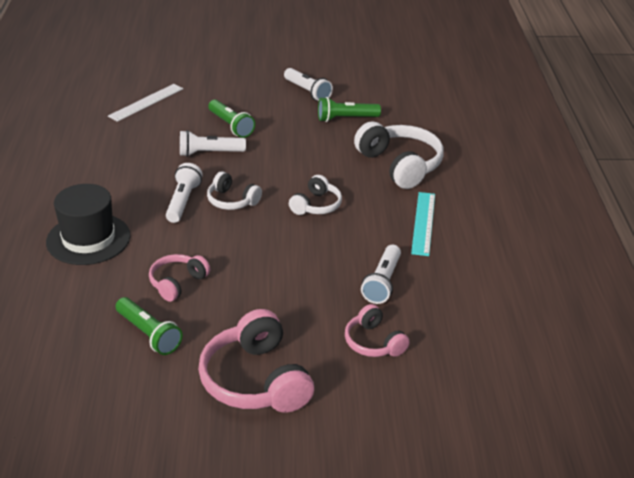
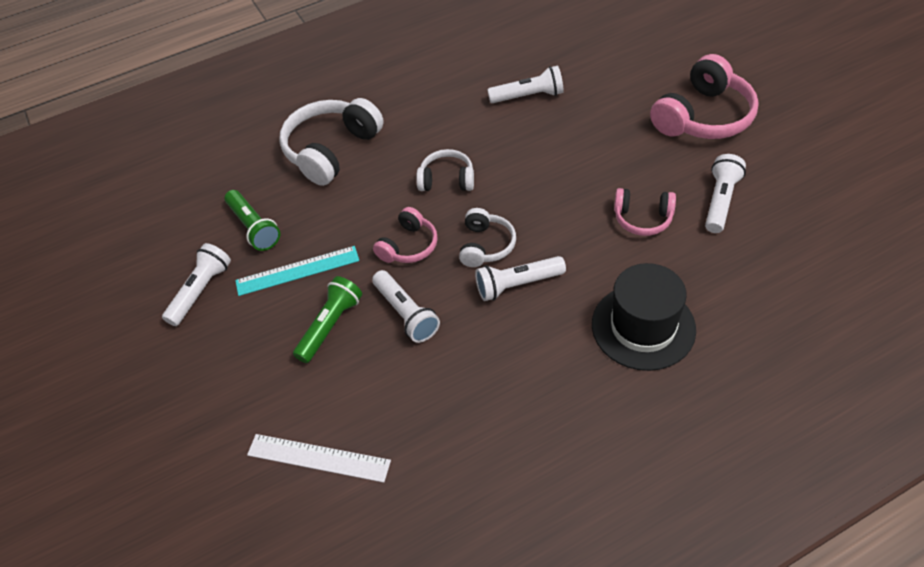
camera: 110 degrees left, 15 degrees up
(149, 334) = (720, 201): green flashlight -> white flashlight
(374, 342) = (604, 75): pink headphones -> pink headphones (408, 246)
(423, 223) = (423, 102): turquoise ruler -> turquoise ruler (297, 270)

